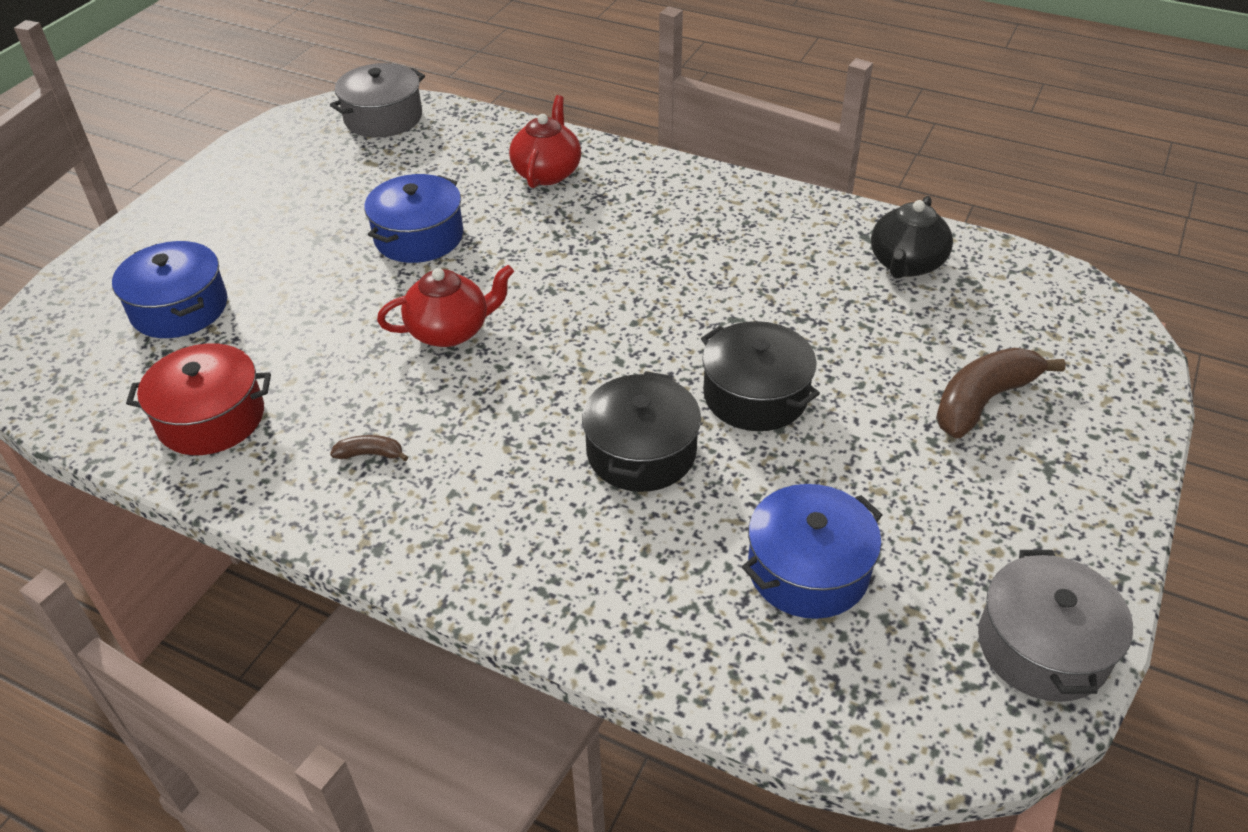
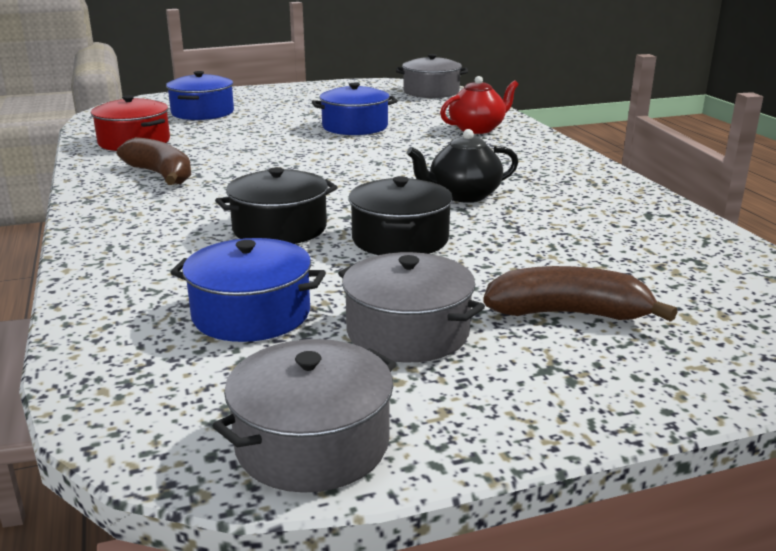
camera: 45 degrees right, 20 degrees down
(370, 454) = (161, 175): brown banana -> brown banana, size x2.18
(450, 331) = (293, 156): red teapot -> none
(906, 264) = (655, 235): black teapot -> black teapot (463, 195)
(930, 500) = (407, 332): none -> grey pot

